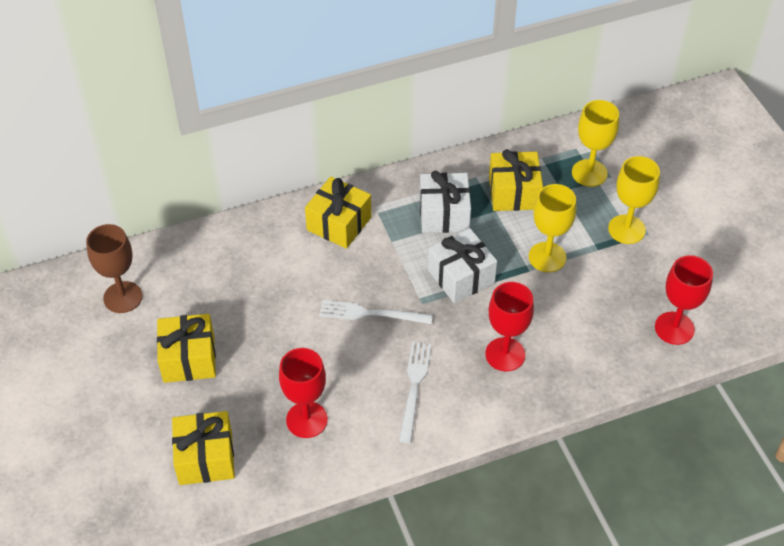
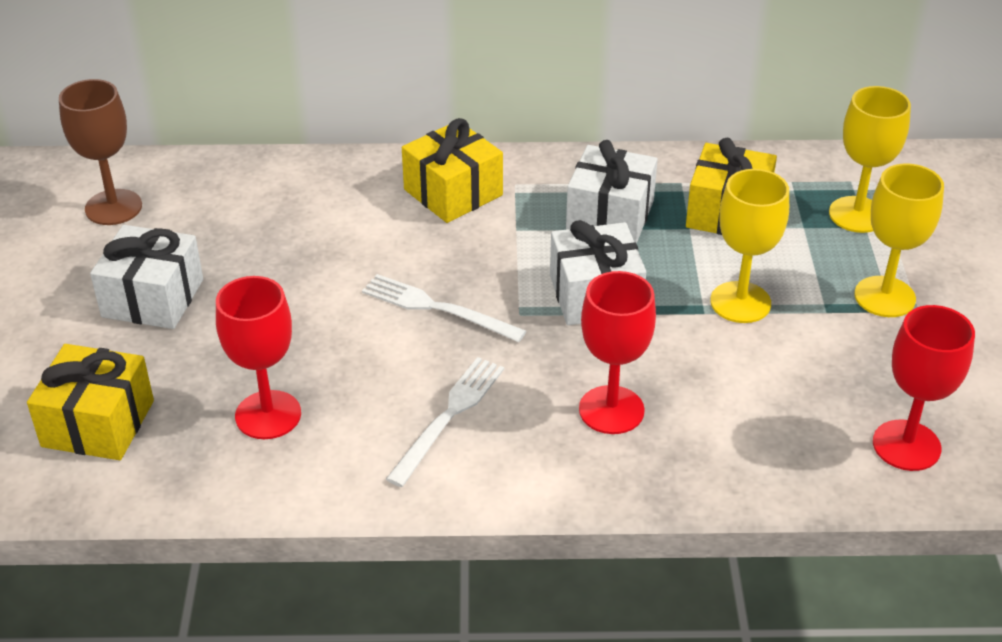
camera: 20 degrees right, 10 degrees down
(189, 359) = (153, 298): yellow gift -> white gift

